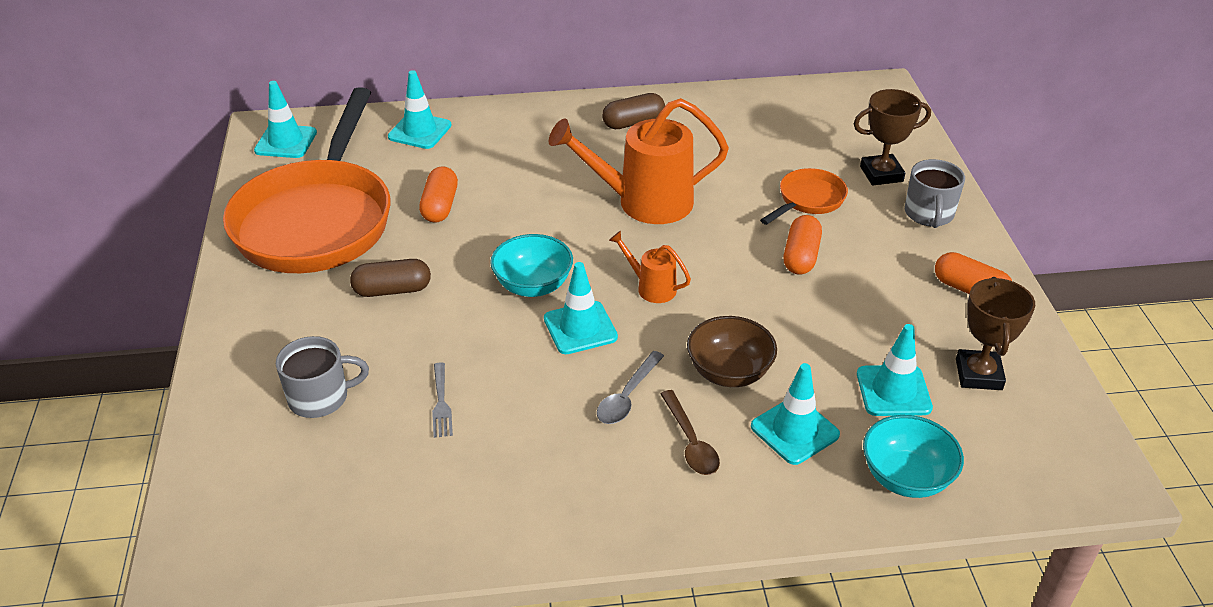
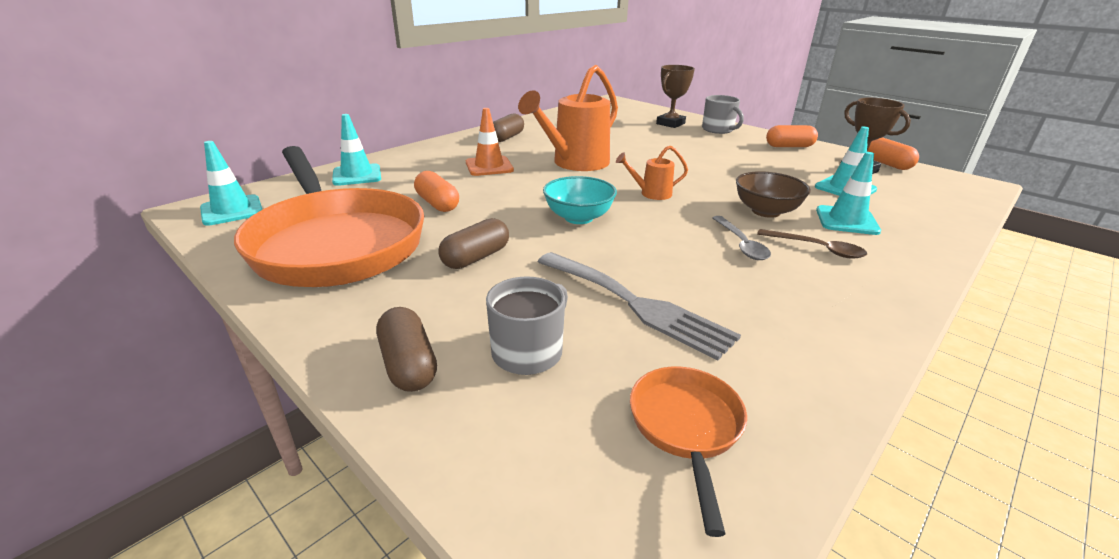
camera: 40 degrees left, 10 degrees down
(246, 364) = (408, 364): none -> brown capsule
(441, 404) = (636, 305): grey fork -> grey fork, size x2.20
(550, 169) = (489, 166): none -> orange traffic cone
(580, 328) = (648, 225): turquoise traffic cone -> none
(801, 256) = (698, 158): orange capsule -> orange capsule (886, 164)
(808, 200) = (657, 139): orange pan -> orange pan (686, 428)
(906, 477) = (926, 216): turquoise bowl -> none

